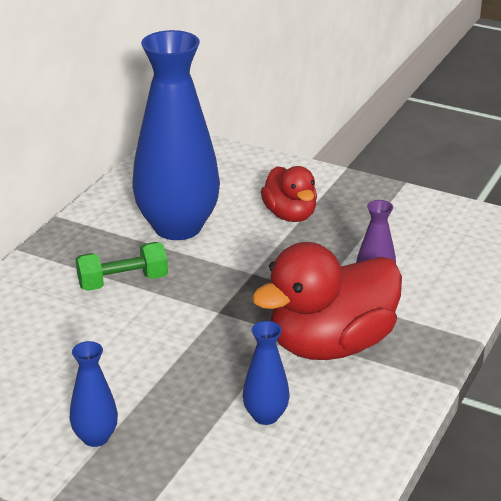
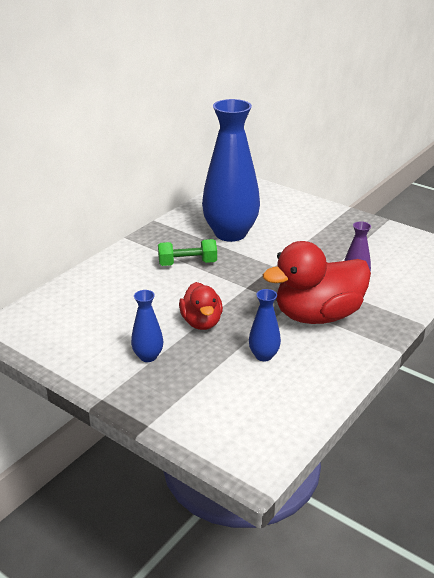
camera: 10 degrees right, 0 degrees up
(290, 215) = (306, 232): red duck -> red duck (201, 322)

